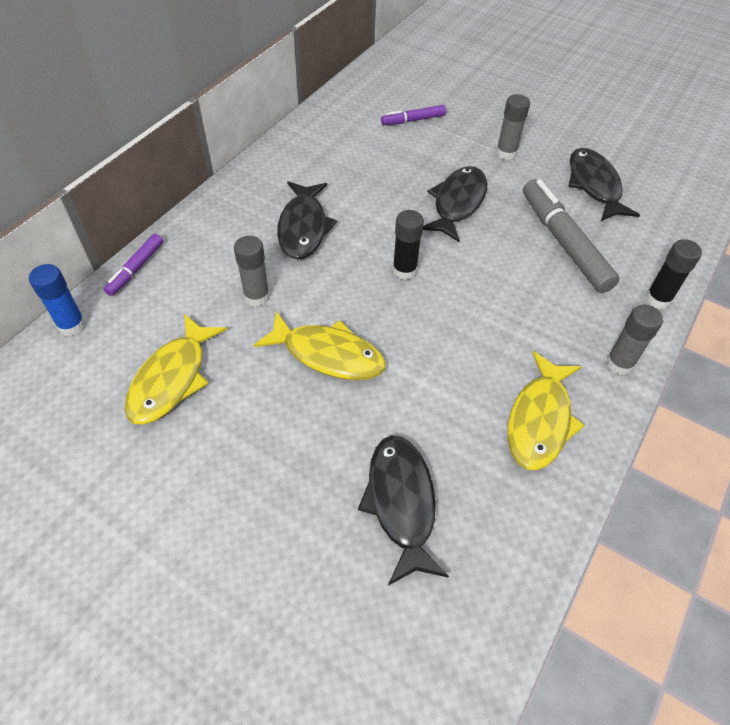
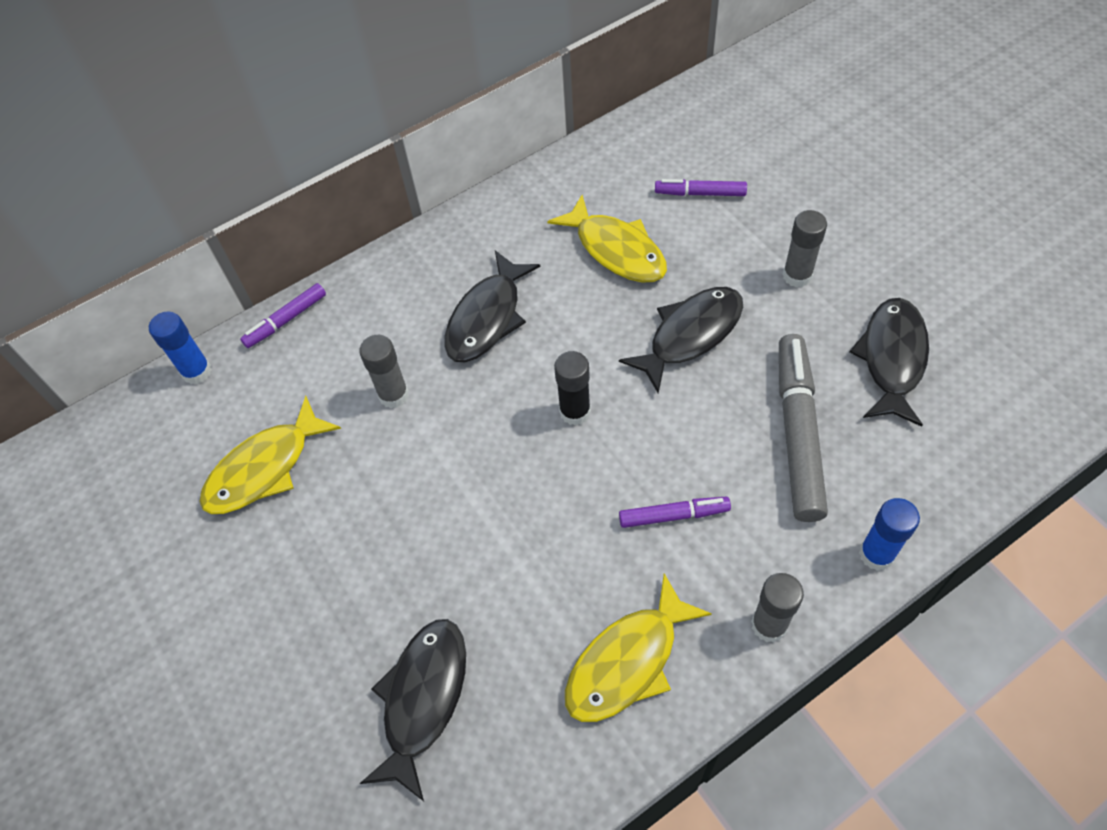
camera: 30 degrees right, 5 degrees up
(328, 354) = (434, 494): yellow fish -> yellow fish (616, 250)
(513, 315) = (673, 515): none -> purple marker
(658, 299) = (876, 554): black glue stick -> blue glue stick

